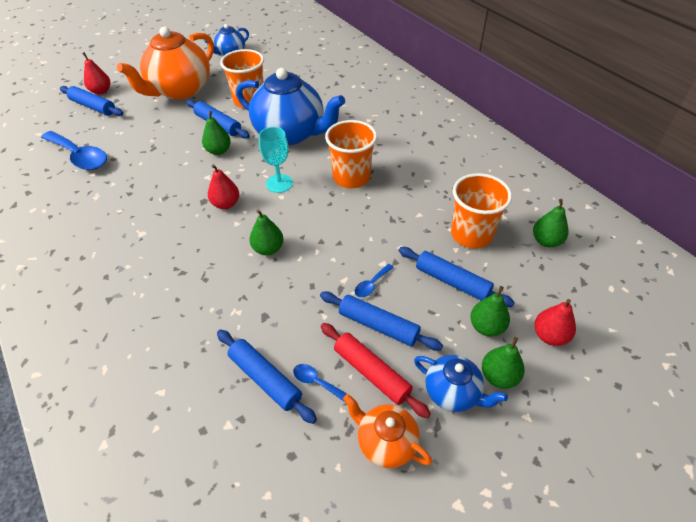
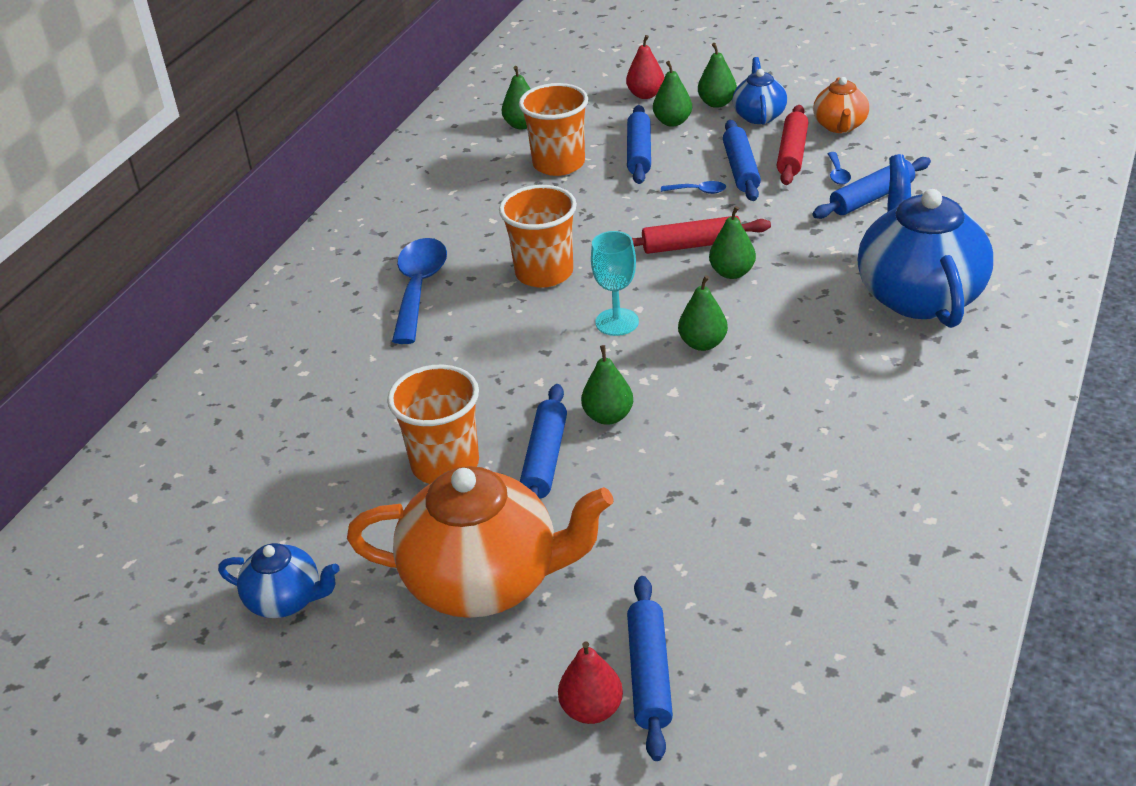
camera: 120 degrees left, 10 degrees down
(80, 156) = (784, 566): blue spoon -> blue spoon (419, 288)
(226, 204) = (703, 343): red pear -> green pear
(265, 379) = (872, 198): blue rolling pin -> blue rolling pin turned 45 degrees clockwise
(291, 133) = (496, 369): blue teapot -> blue teapot (919, 295)
(314, 247) = (691, 245): none -> red rolling pin

